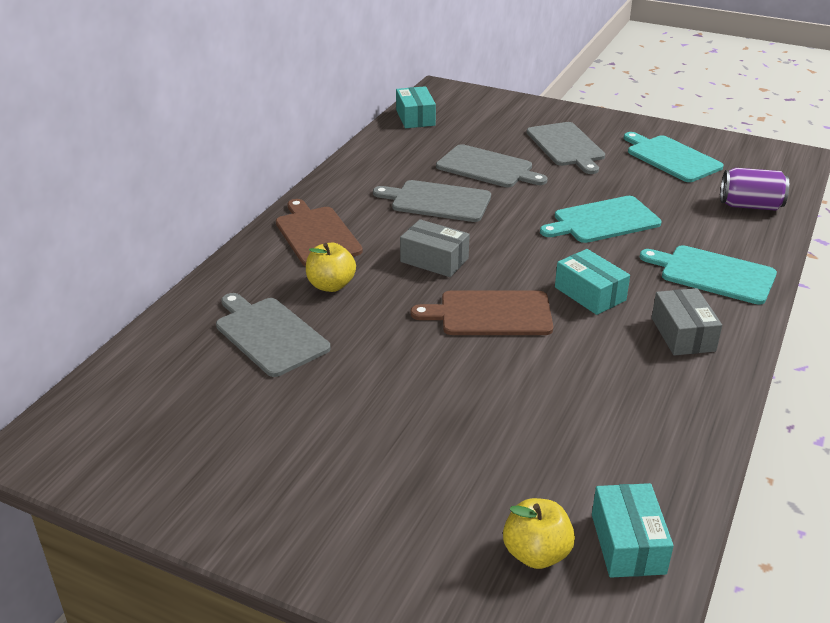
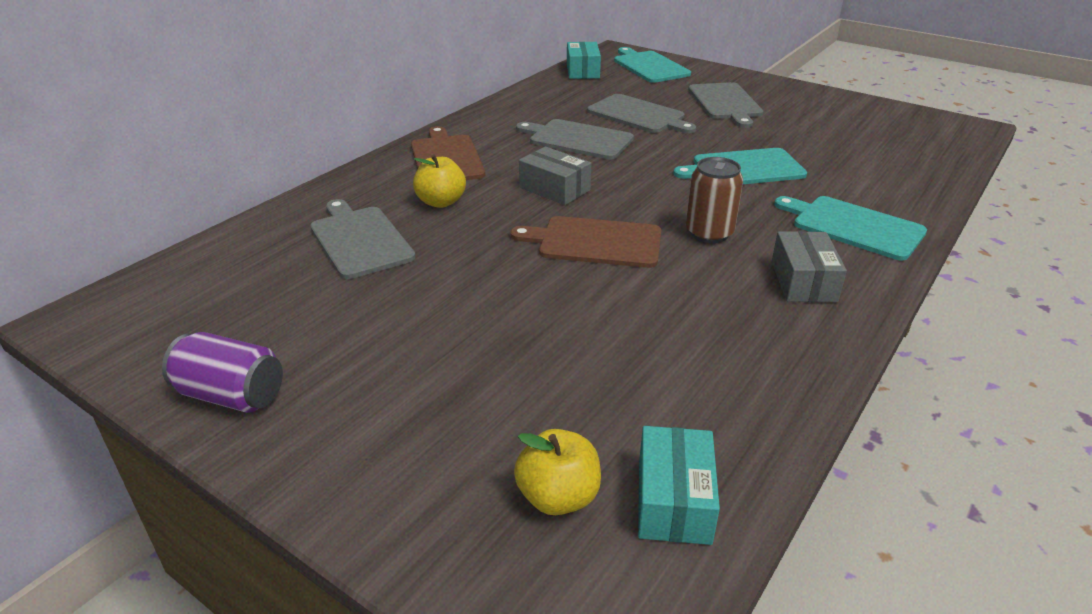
camera: 10 degrees right, 0 degrees up
(590, 294) = (709, 233): turquoise box -> brown can
(671, 158) = (833, 120): turquoise cutting board -> turquoise cutting board (649, 66)
(750, 206) = (910, 167): purple can -> purple can (231, 395)

